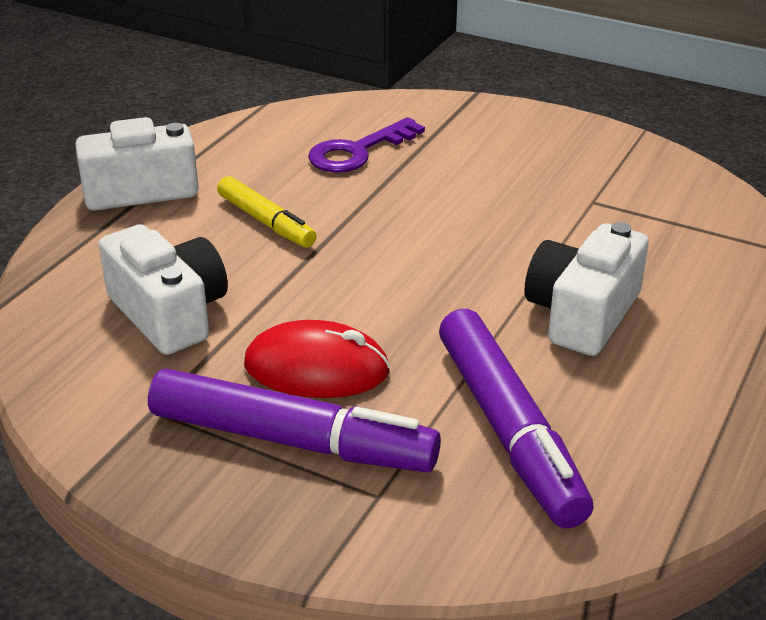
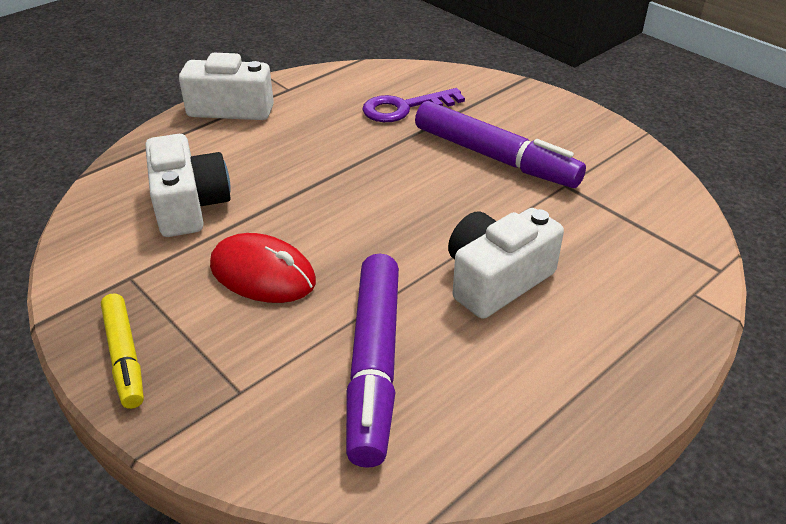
camera: 20 degrees right, 5 degrees up
(266, 222) = (302, 149): yellow marker -> yellow marker (125, 356)
(292, 440) = (207, 327): purple marker -> purple marker (495, 157)

